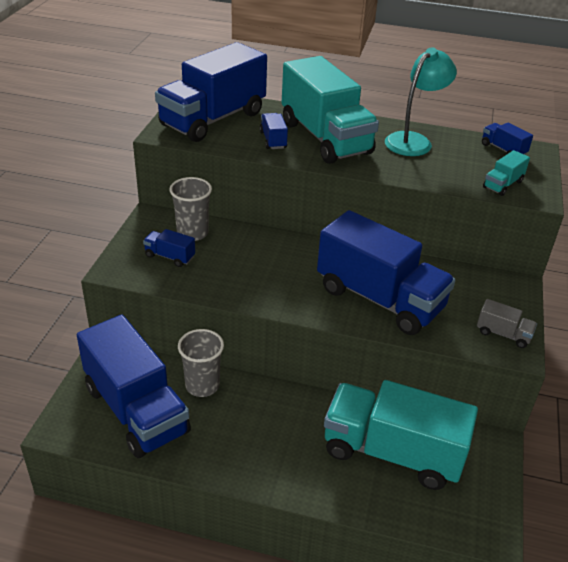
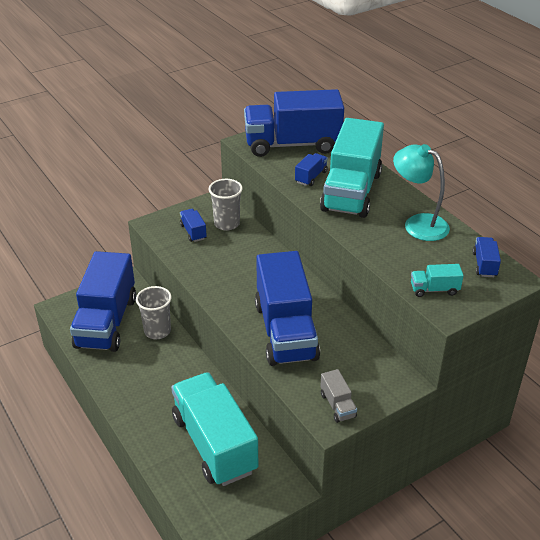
camera: 45 degrees right, 0 degrees up
(413, 141) = (418, 224): turquoise lamp -> turquoise lamp turned 135 degrees counterclockwise

